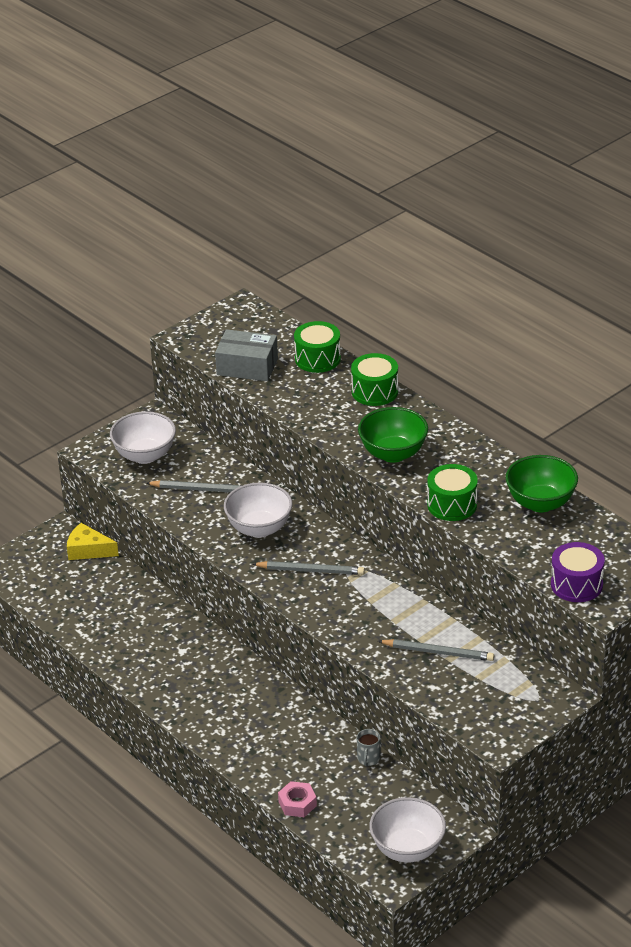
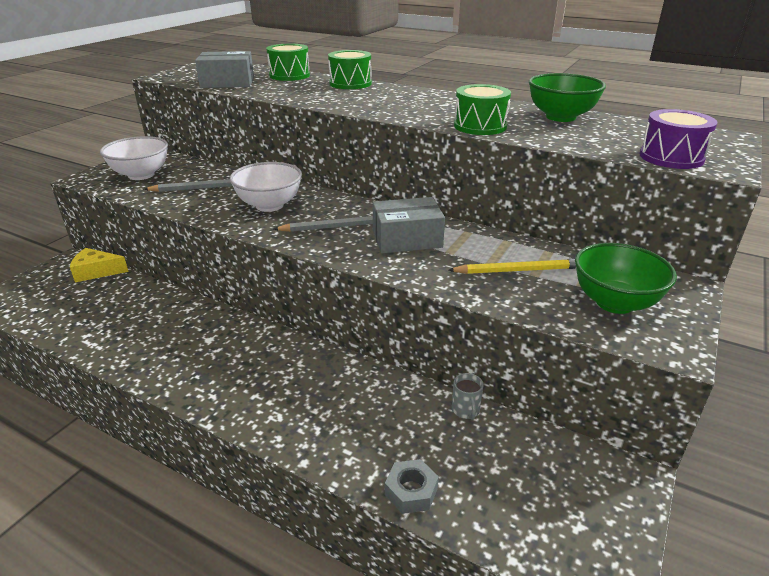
camera: 20 degrees left, 5 degrees down
(297, 803) = (411, 491): pink nut -> grey nut
(365, 598) = (407, 239): none -> grey box
(393, 454) = (394, 107): green bowl -> green bowl (614, 303)
(407, 849) = (591, 523): white bowl -> none
(438, 652) = (517, 270): grey pencil -> yellow pencil

